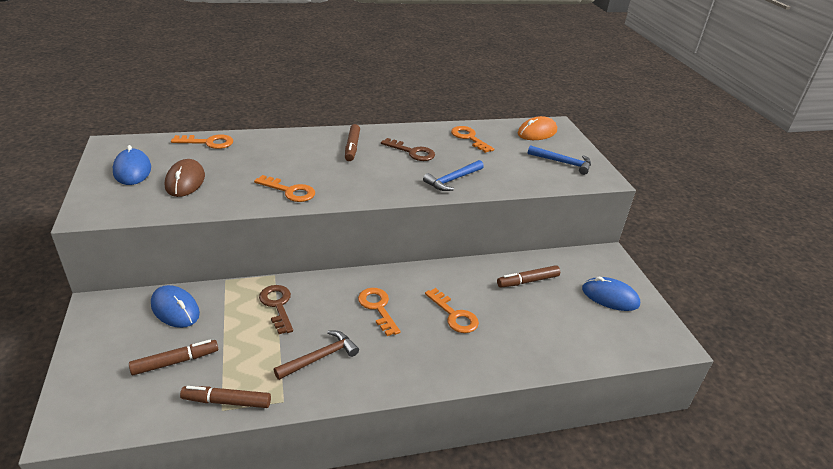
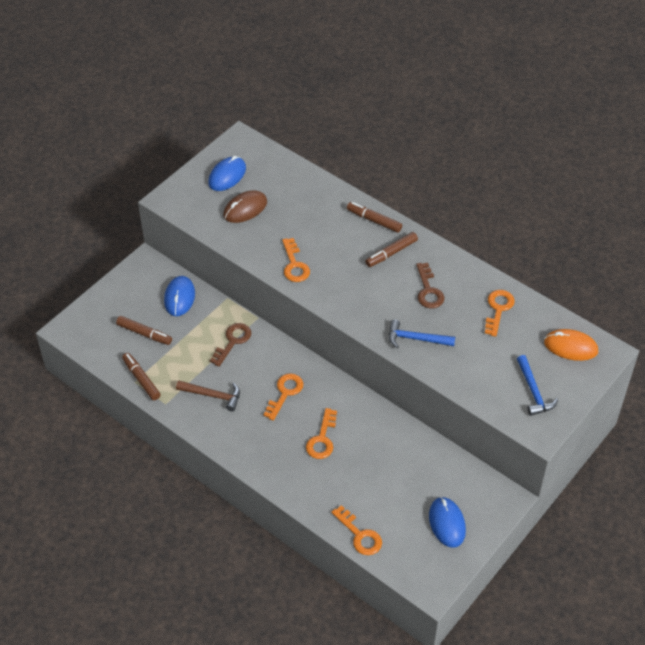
camera: 55 degrees right, 15 degrees up
(208, 142) = (300, 179): orange key -> orange key (359, 535)
(527, 281) = (408, 461): brown marker -> brown marker (374, 220)

